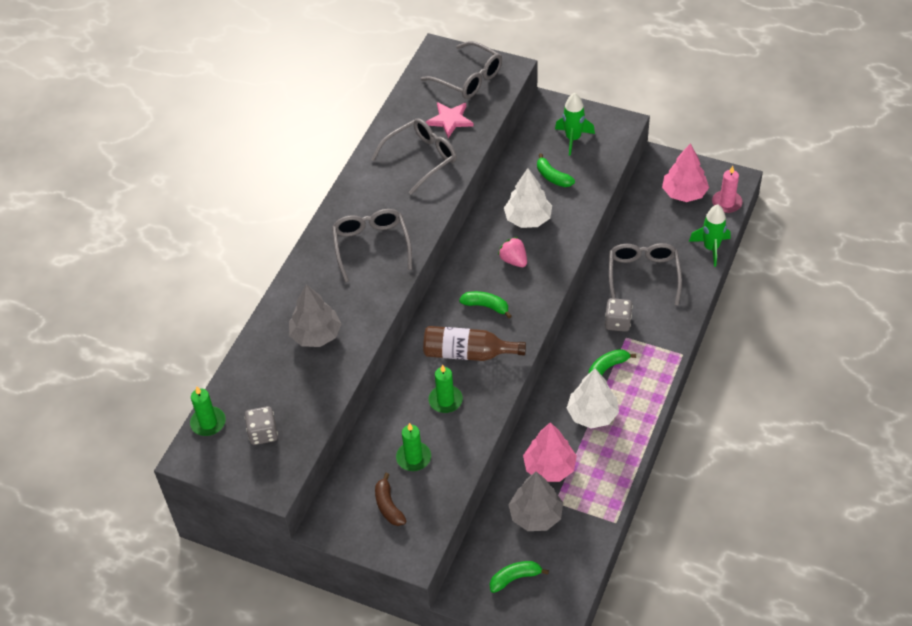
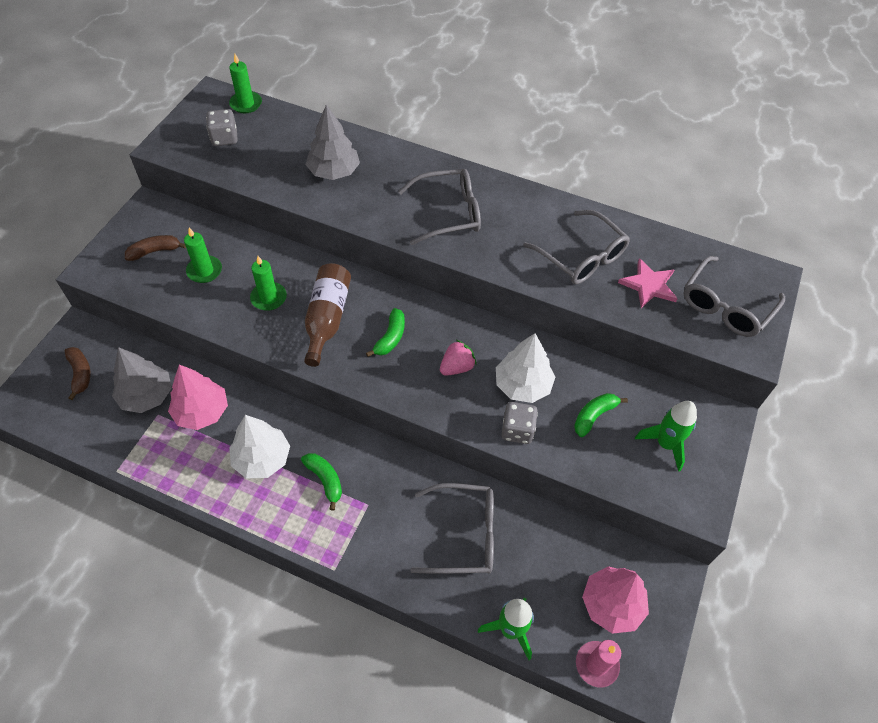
camera: 85 degrees right, 5 degrees up
(515, 578) = (80, 374): green banana -> brown banana
(618, 322) = (391, 497): grey dice -> grey dice (517, 430)

